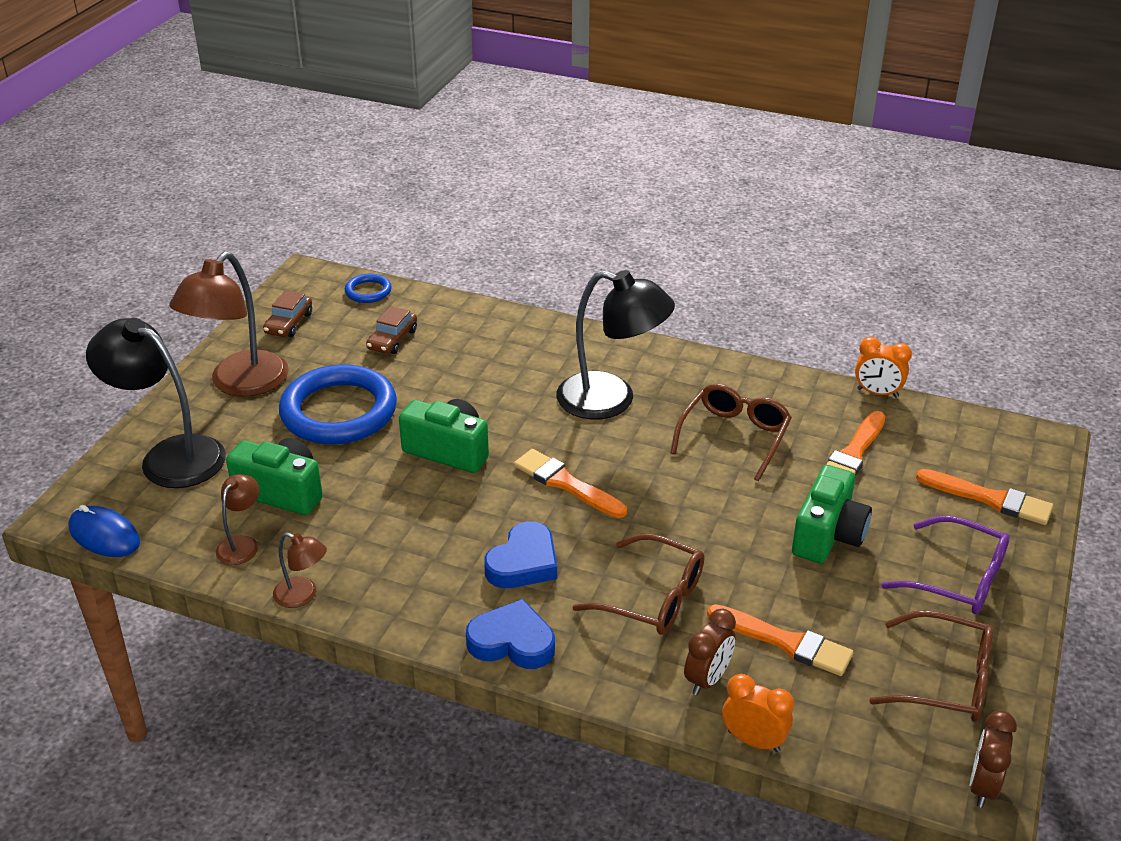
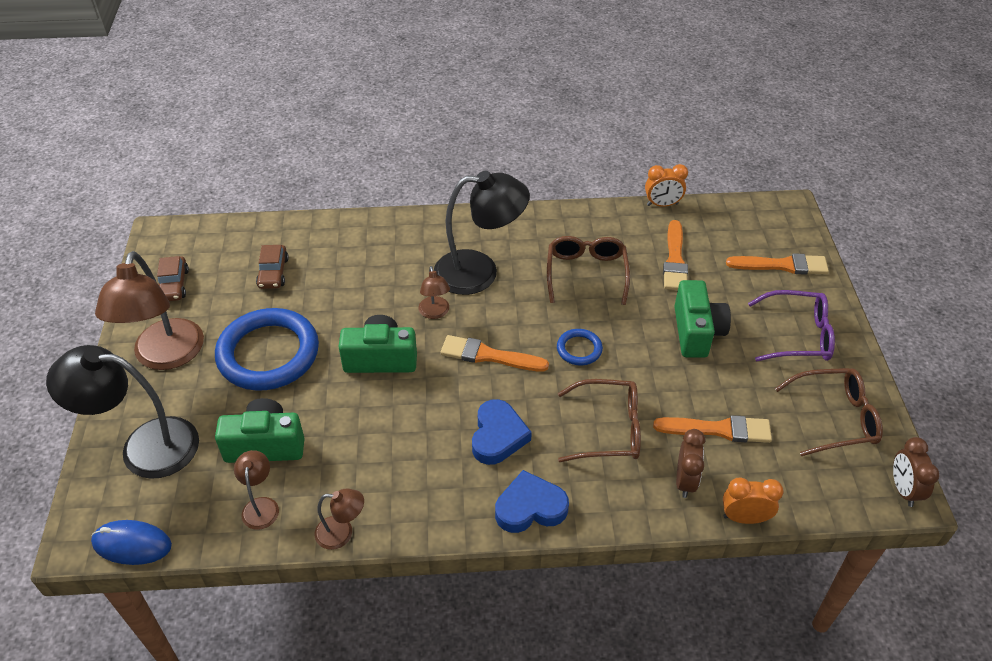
camera: 25 degrees left, 10 degrees up
(368, 291) = (225, 234): blue ring -> blue ring (579, 349)
(535, 425) = (435, 313): none -> brown lamp

